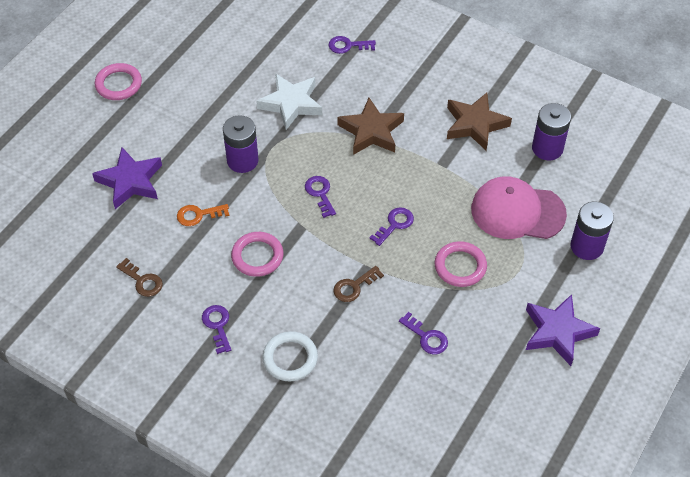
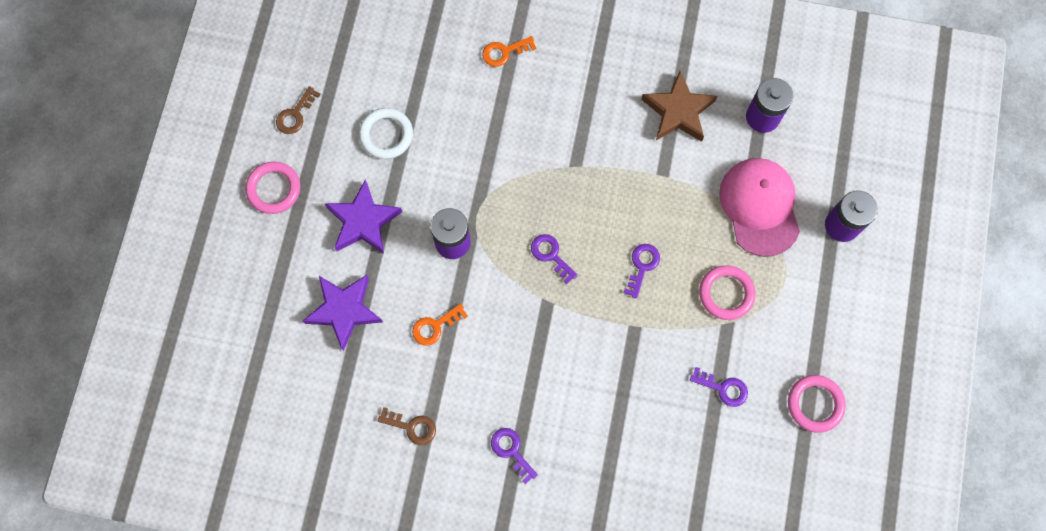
camera: 20 degrees left, 20 degrees up
(257, 256) = (517, 355): pink ring -> pink ring (815, 404)
(290, 358) = (599, 462): white ring -> white ring (386, 135)
(291, 104) = (474, 151): white star -> none
(348, 46) = (504, 52): purple key -> orange key
(354, 286) = (630, 355): brown key -> brown key (295, 115)
(371, 131) = (573, 157): brown star -> none
(517, 211) = (759, 207): pink cap -> pink cap turned 90 degrees clockwise
(558, 332) = (847, 336): purple star -> purple star (363, 221)

